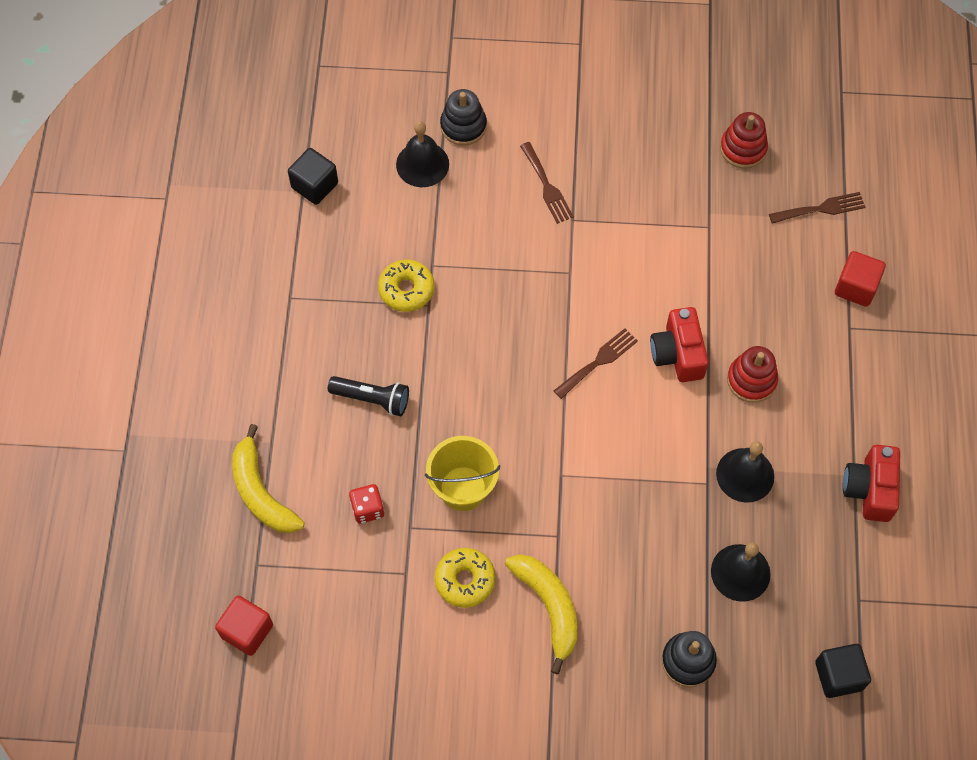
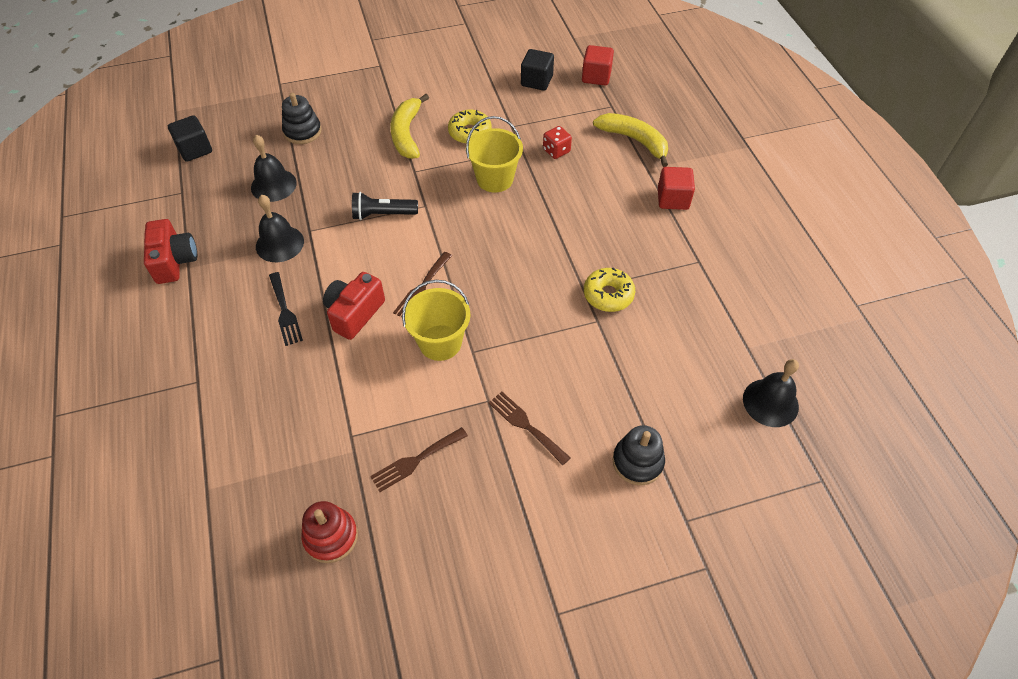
camera: 160 degrees right, 10 degrees down
(315, 185) = (741, 356): black cube -> black cube (536, 81)
(372, 399) = (591, 213): black flashlight -> black flashlight (382, 214)
(422, 164) = (656, 408): black bell -> black bell (770, 402)
(548, 607) = (407, 134): yellow banana -> yellow banana turned 45 degrees clockwise
(599, 292) = (440, 342): none -> yellow bucket
(678, 354) = (354, 313): red camera -> red camera turned 120 degrees counterclockwise
(751, 380) = (285, 311): red stacking toy -> black fork
(821, 209) = (234, 493): brown fork -> brown fork (415, 461)
(856, 287) = (192, 421): red cube -> red cube (673, 199)

